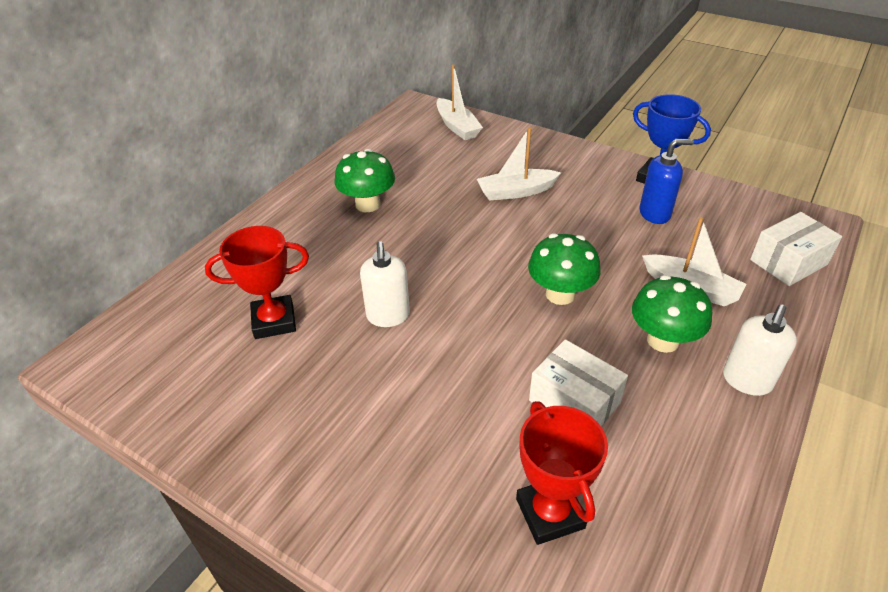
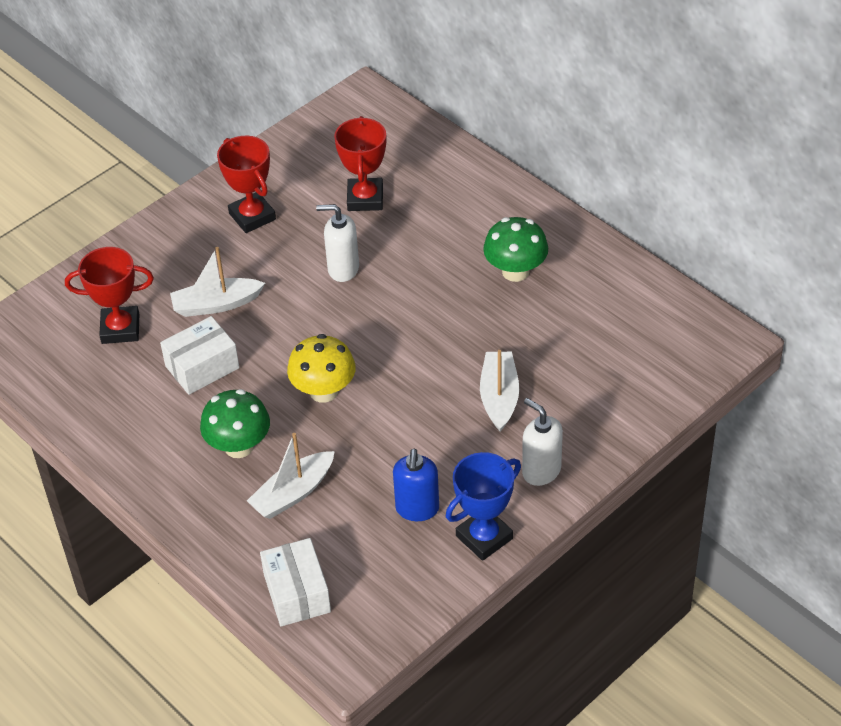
camera: 105 degrees right, 5 degrees up
(311, 420) = (252, 216): none -> red trophy
(457, 126) = (661, 372): white boat -> white boat (216, 304)
(560, 294) = (324, 391): green mushroom -> yellow mushroom
(746, 381) = (172, 486): white soap dispenser -> white soap dispenser (541, 471)

